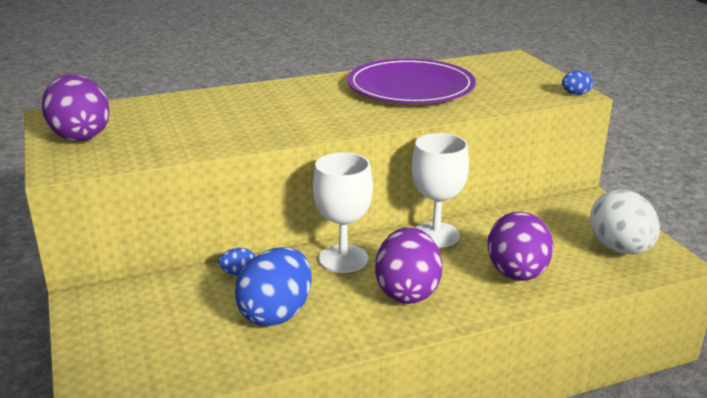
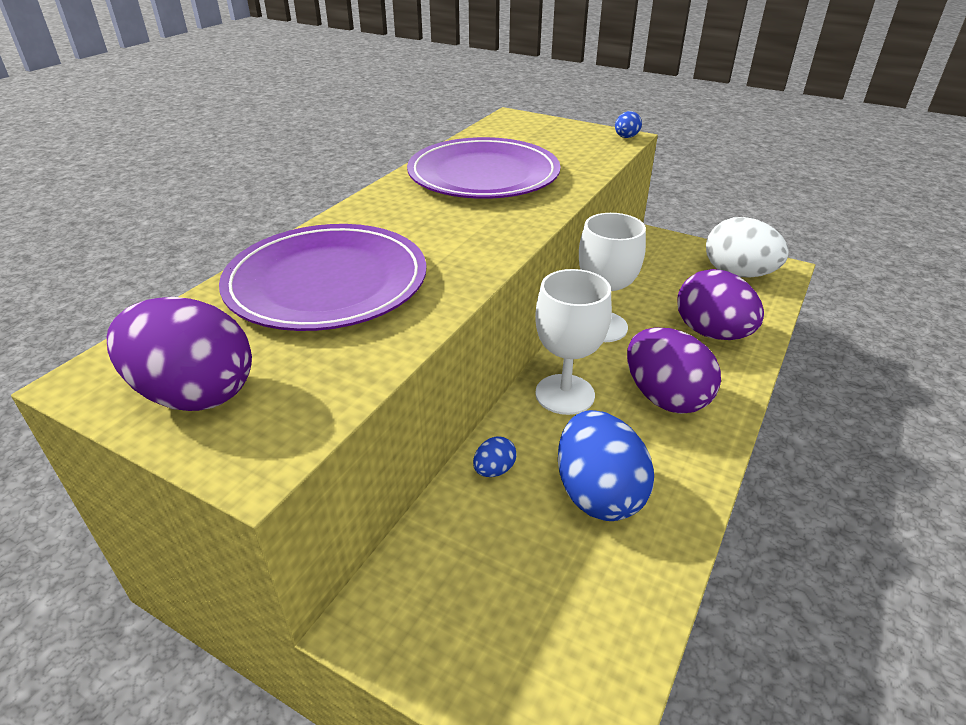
camera: 40 degrees left, 10 degrees up
(212, 113) = (327, 282): none -> purple plate

